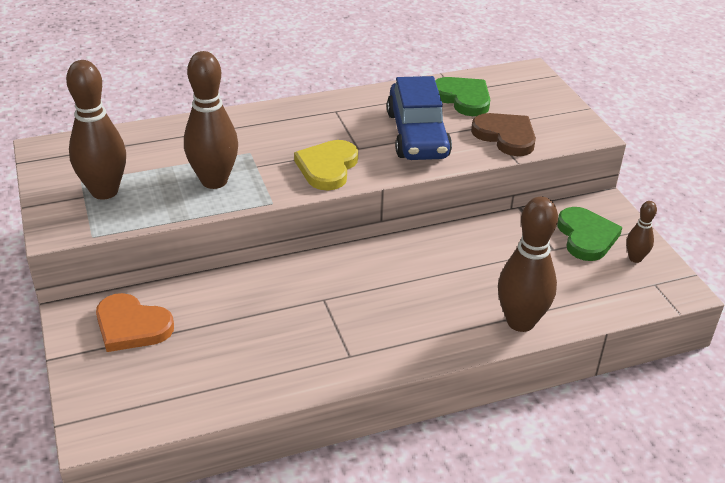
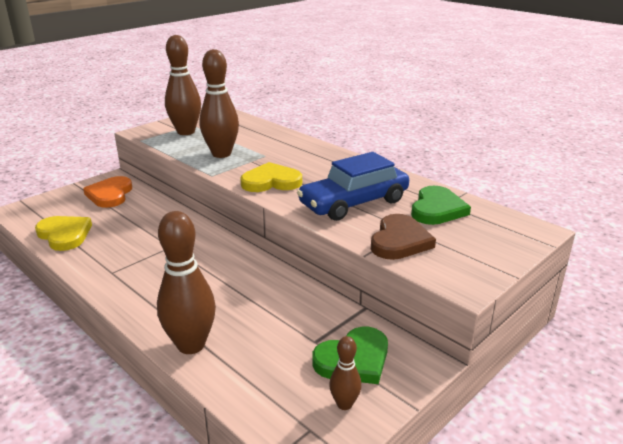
camera: 65 degrees right, 10 degrees down
(221, 386) = (64, 235): none -> yellow heart

